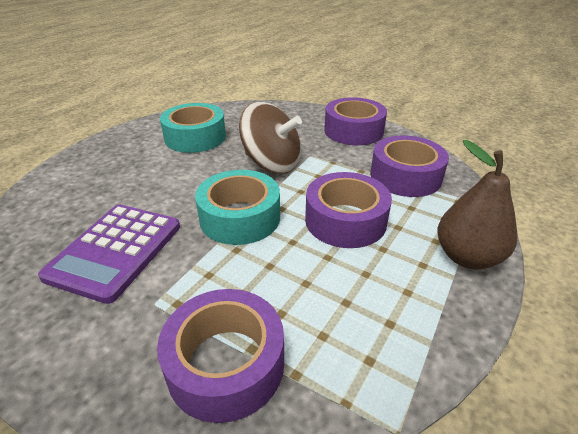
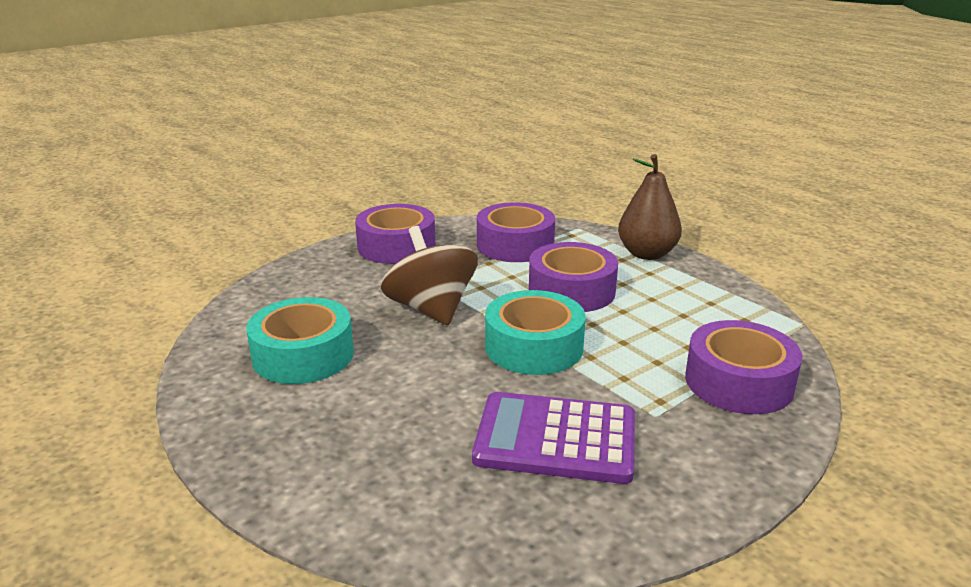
camera: 70 degrees left, 10 degrees down
(116, 251) = (555, 439): purple calculator -> purple calculator turned 150 degrees clockwise
(272, 164) = (431, 309): brown spinning top -> brown spinning top turned 75 degrees counterclockwise

